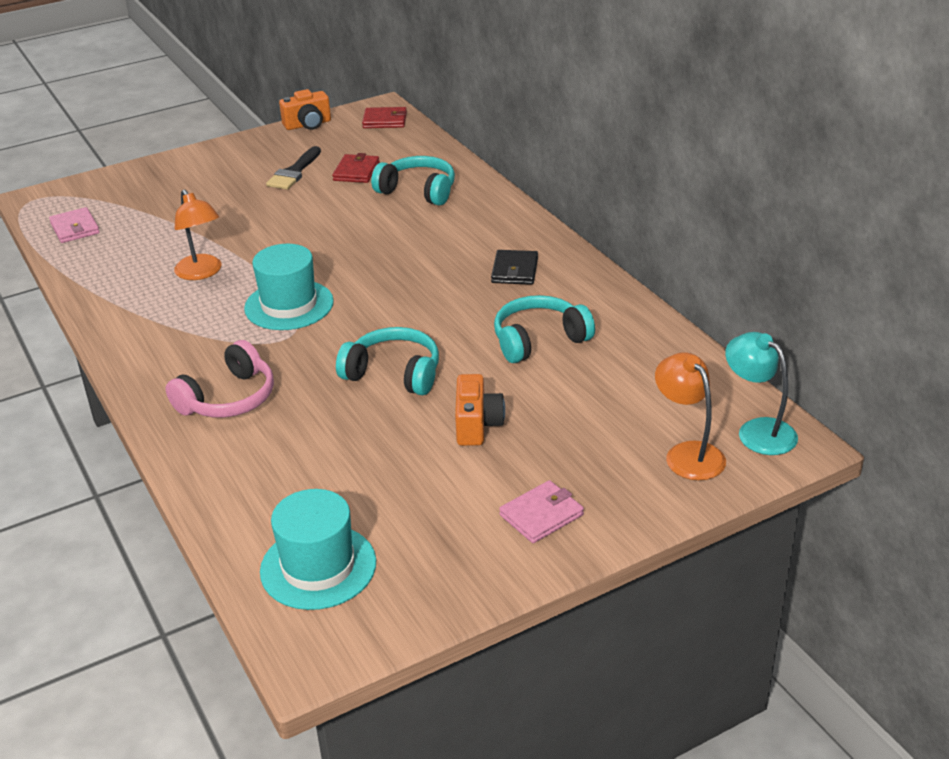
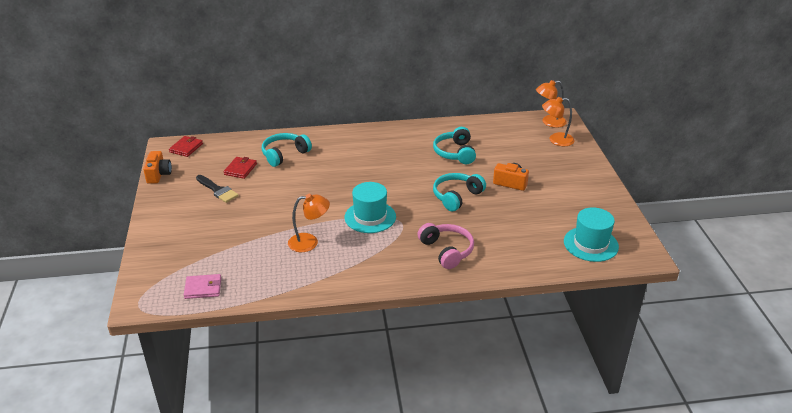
camera: 70 degrees left, 0 degrees up
(356, 171) = (240, 169): red wallet -> red wallet turned 75 degrees clockwise
(515, 270) = (391, 145): black wallet -> none
(541, 515) = (579, 181): pink wallet -> none
(757, 430) = (549, 122): turquoise lamp -> orange lamp

